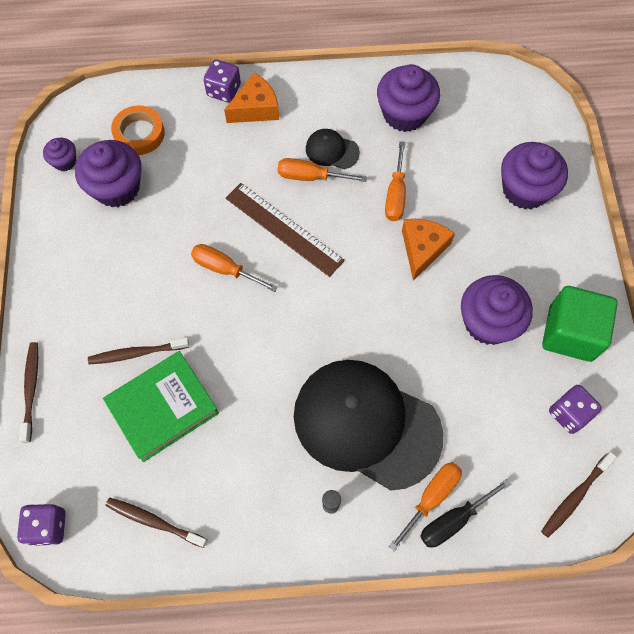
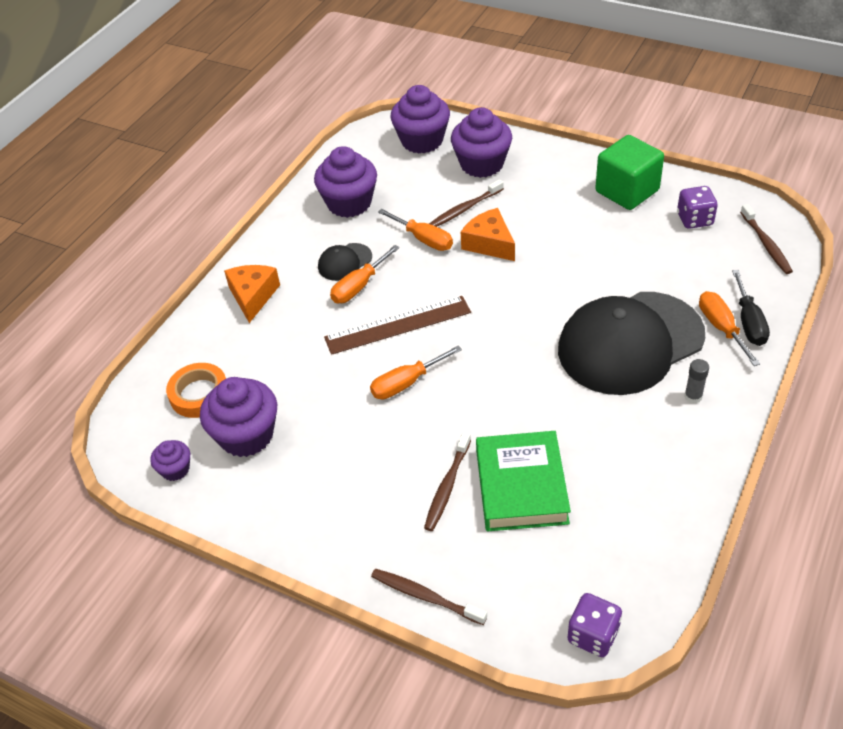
camera: 55 degrees left, 20 degrees down
(154, 521) = (637, 537): brown toothbrush -> brown toothbrush (464, 209)
(224, 91) = (211, 312): purple dice -> none
(488, 322) = (585, 232): purple cupcake -> purple cupcake (422, 141)

